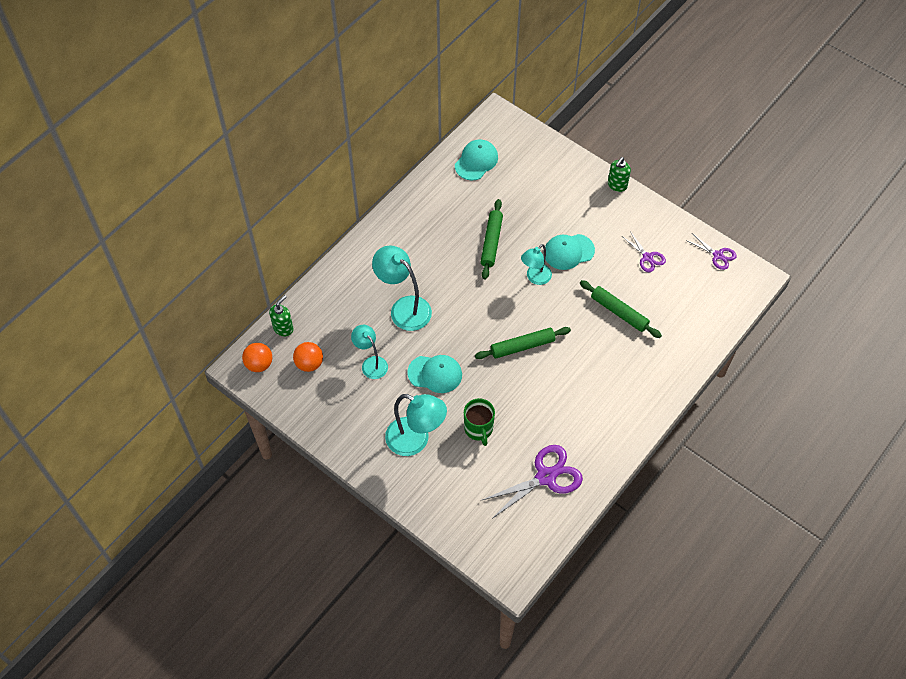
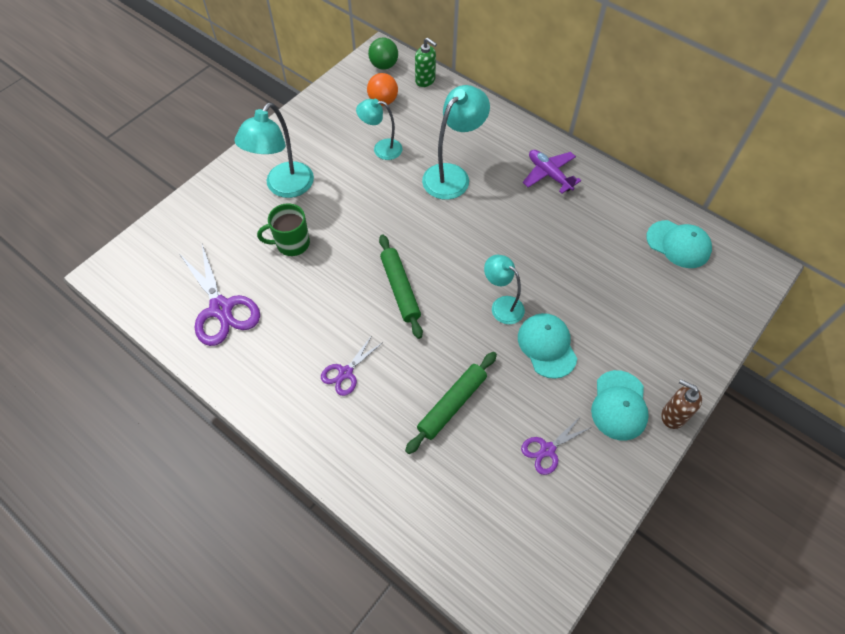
camera: 90 degrees right, 0 degrees up
(259, 364) = (384, 65): orange ball -> green ball
(371, 363) = (381, 149): turquoise lamp -> turquoise lamp turned 135 degrees counterclockwise
(405, 238) = (549, 174): none -> purple plane
(435, 374) = (366, 203): turquoise cap -> turquoise cap (619, 405)
(491, 242) = (552, 259): green rolling pin -> none
(617, 185) = (673, 415): green soap dispenser -> brown soap dispenser
(718, 255) = (562, 559): purple scissors -> purple scissors (345, 373)

